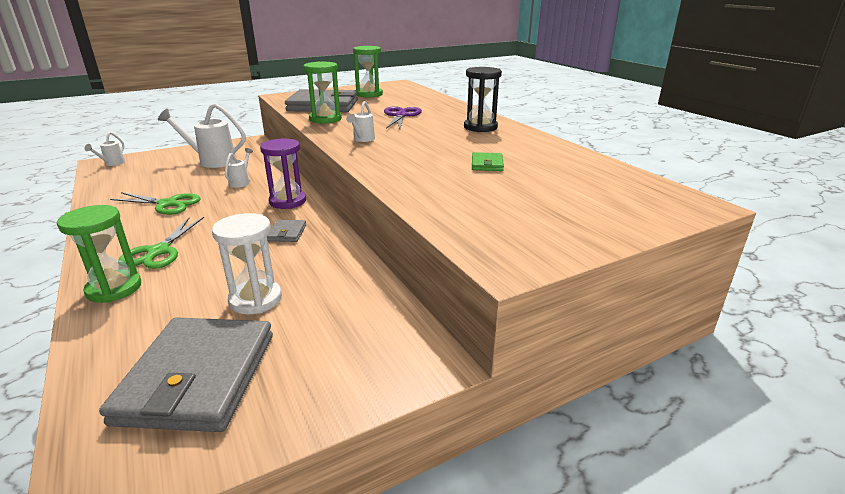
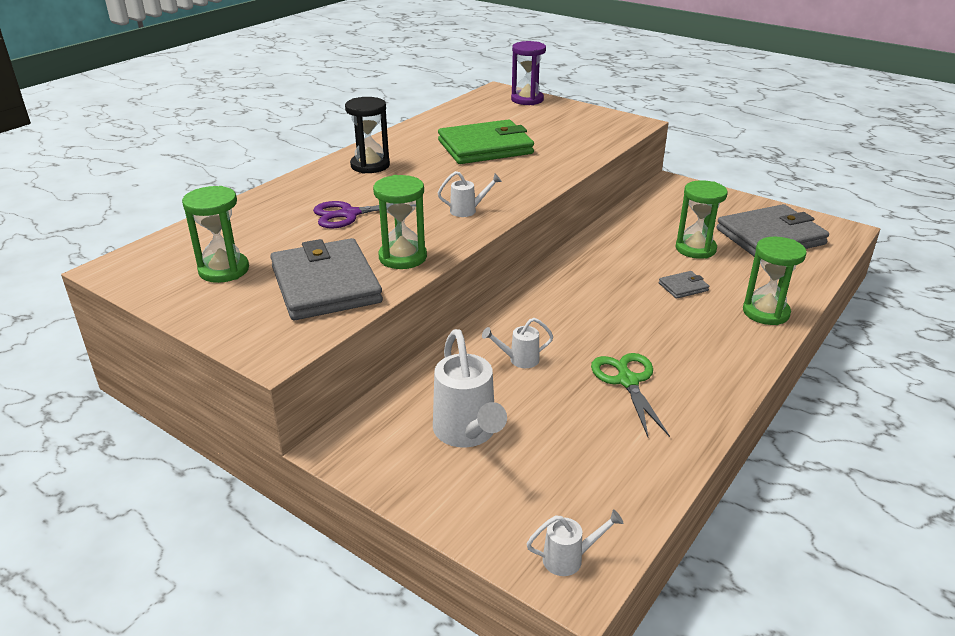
camera: 115 degrees left, 5 degrees up
(158, 252) = (705, 324): green scissors -> none
(255, 299) = (695, 249): white hourglass -> green hourglass
(287, 233) = (601, 274): grey wallet -> grey wallet (683, 287)
(288, 201) = (540, 301): purple hourglass -> purple hourglass (527, 100)
(487, 164) = (485, 147): green wallet -> green wallet, size x2.38

